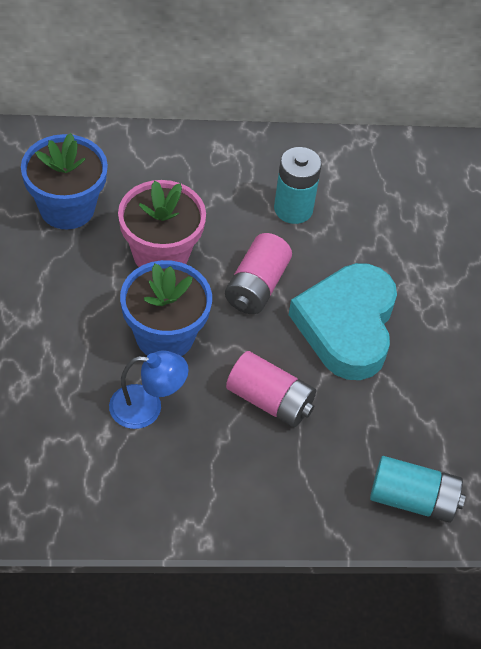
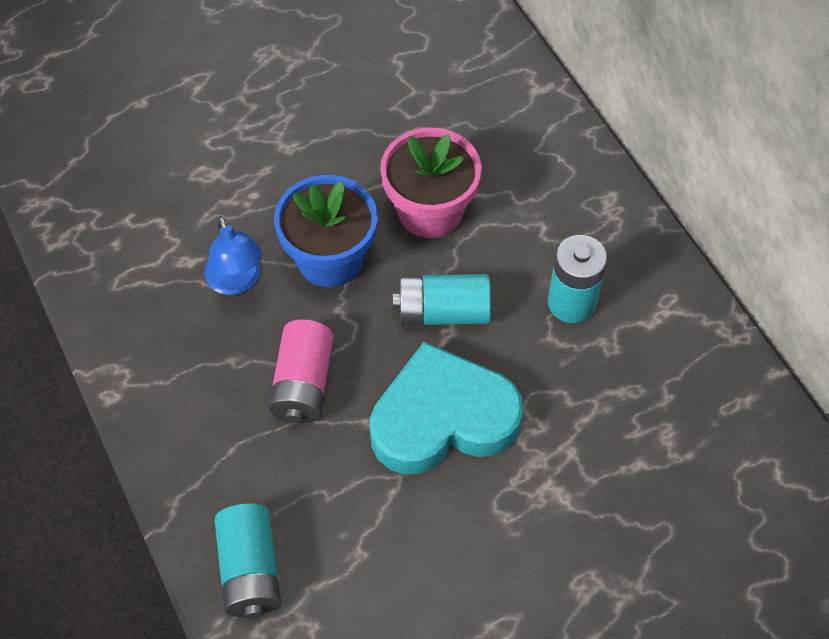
camera: 70 degrees right, 5 degrees up
(67, 208) = (436, 111): blue flower pot -> none
(256, 286) = (443, 312): pink battery -> turquoise battery

